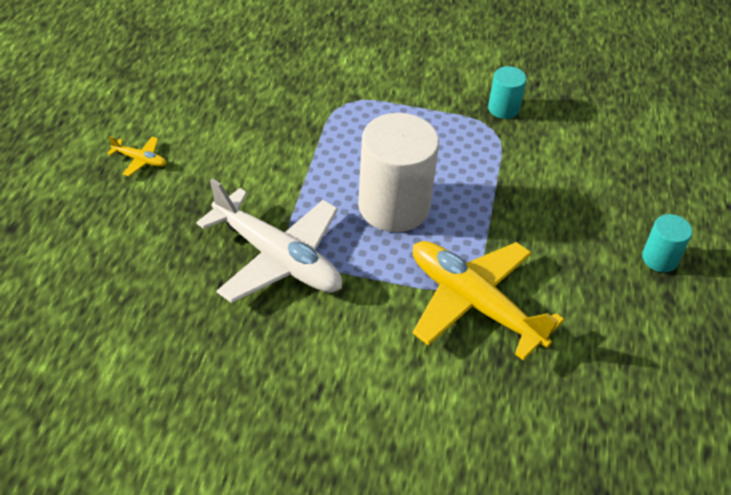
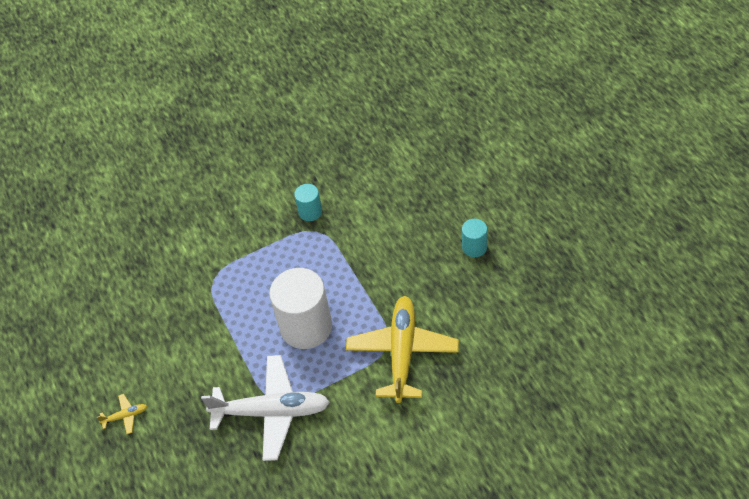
camera: 30 degrees left, 5 degrees up
(474, 303) = (402, 352): yellow plane -> yellow plane turned 90 degrees clockwise

